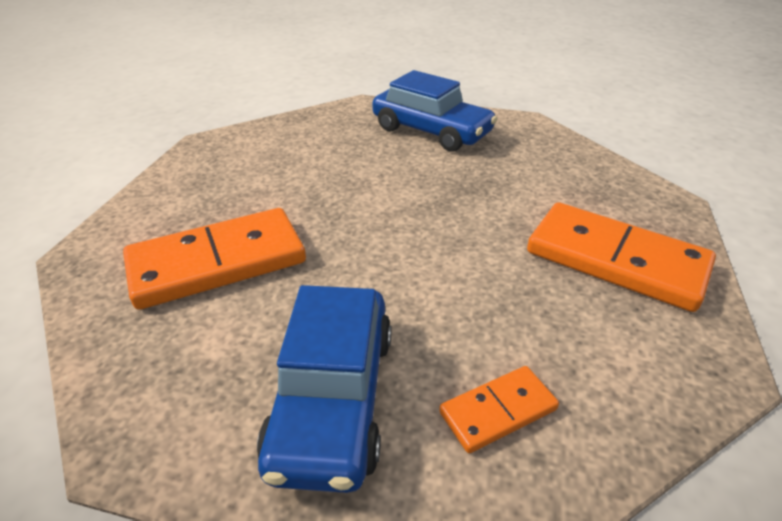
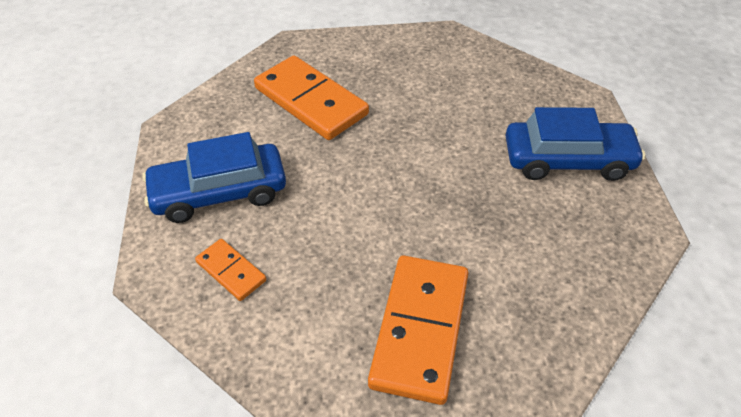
camera: 70 degrees right, 10 degrees up
(431, 131) = (568, 160): blue car -> blue car turned 105 degrees counterclockwise

